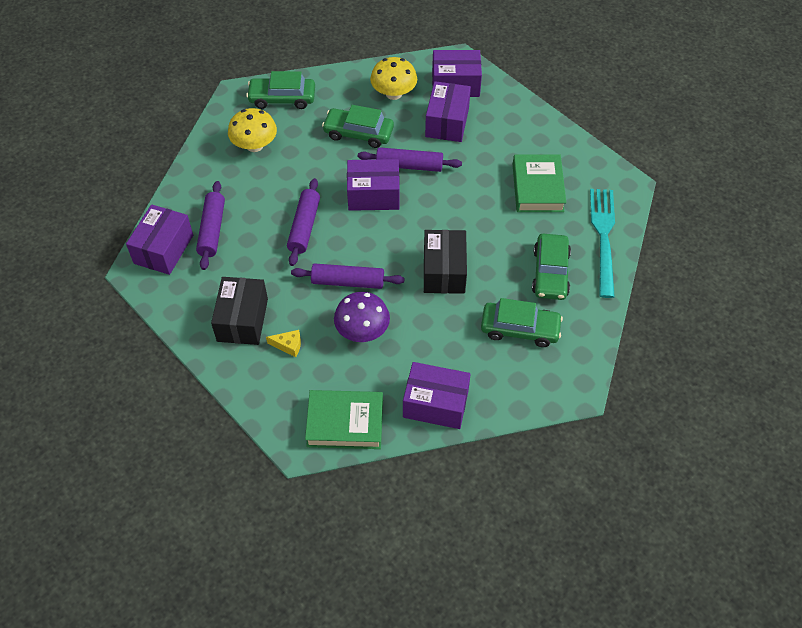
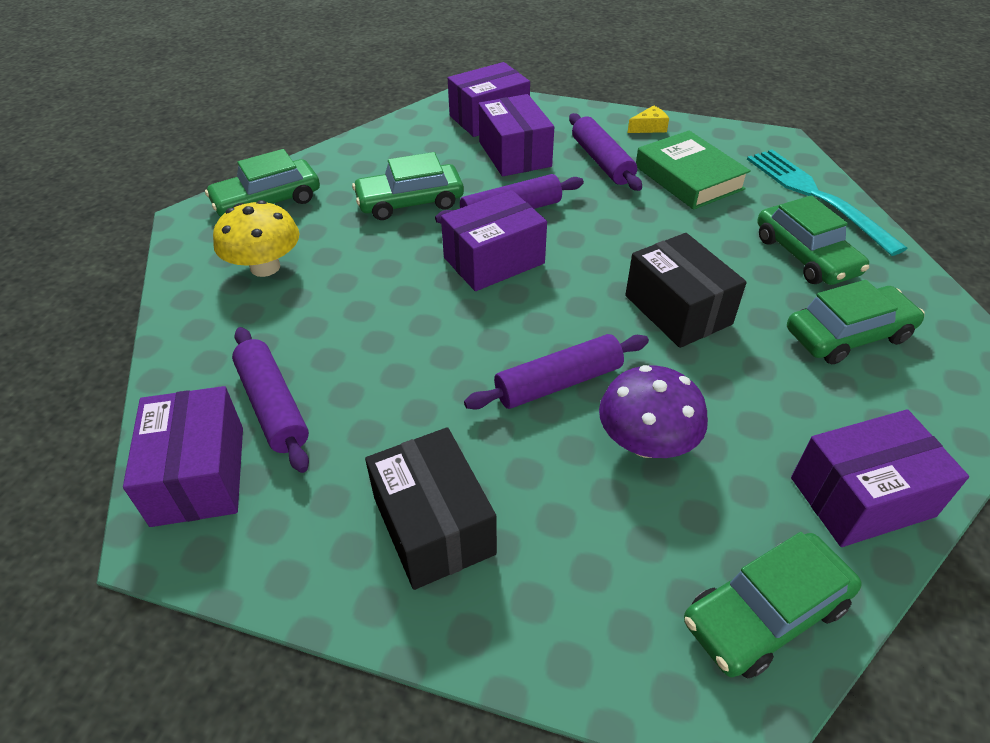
camera: 30 degrees left, 10 degrees down
(288, 345) = (549, 527): yellow cheese -> yellow cheese (649, 127)
(304, 227) = (426, 338): purple rolling pin -> purple rolling pin (602, 161)
(345, 423) = (765, 613): green book -> green car
(393, 93) = (420, 149): yellow mushroom -> none

